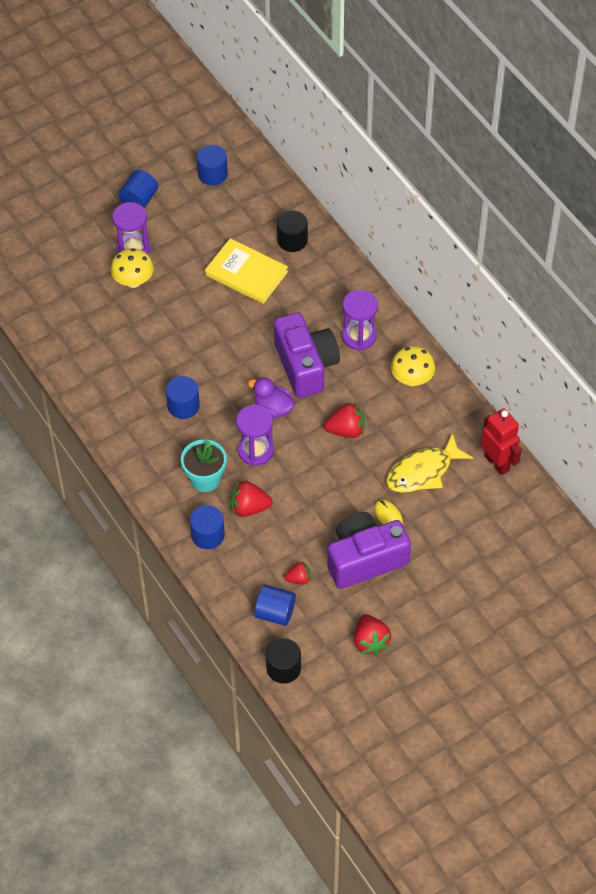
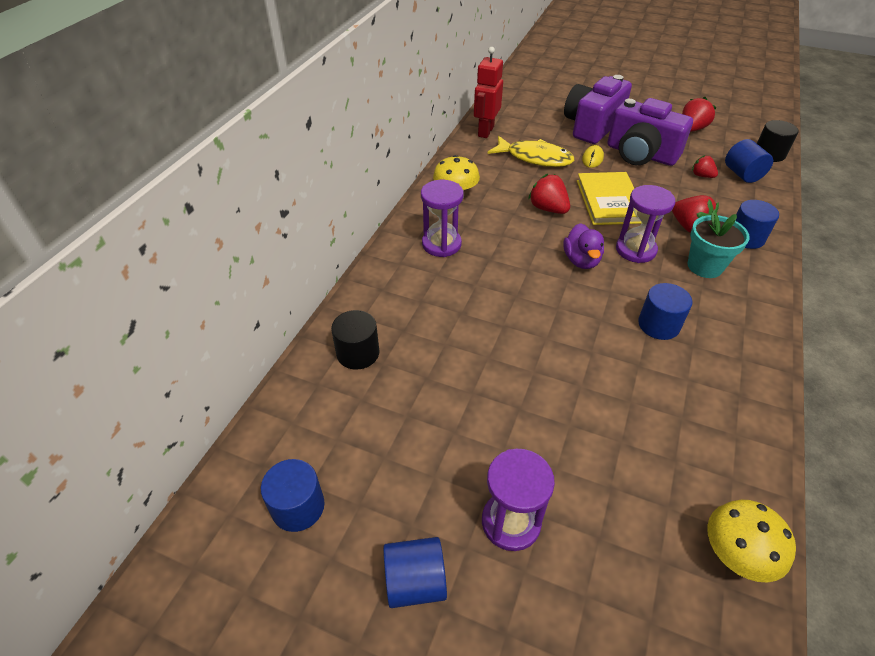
camera: 125 degrees left, 10 degrees down
(133, 281) = (561, 482): yellow mushroom -> yellow mushroom (734, 555)
(246, 273) = (442, 368): yellow book -> yellow book (609, 201)
(305, 365) = (511, 262): purple camera -> purple camera (592, 126)

